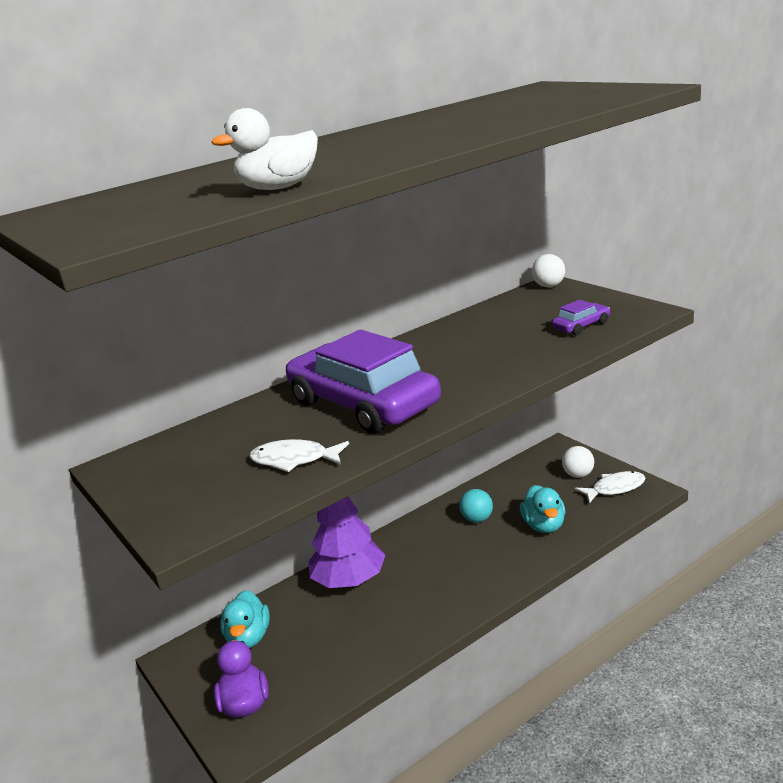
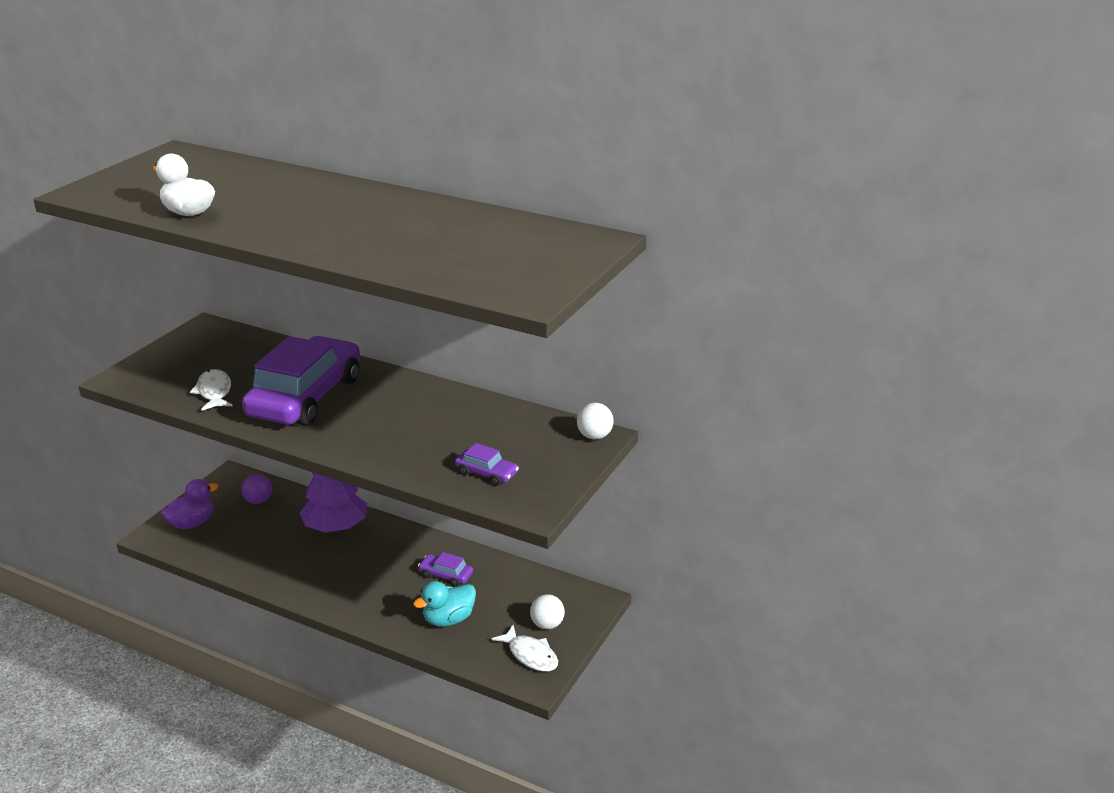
camera: 60 degrees right, 5 degrees up
(249, 638) = (258, 501): turquoise duck -> purple ball
(477, 519) = (446, 575): turquoise ball -> purple car

